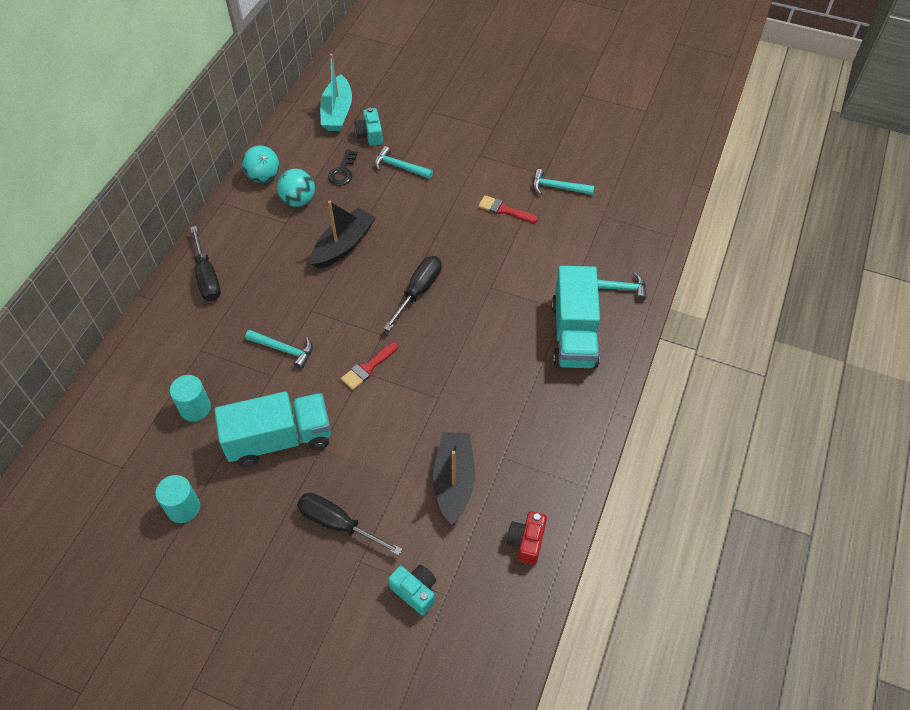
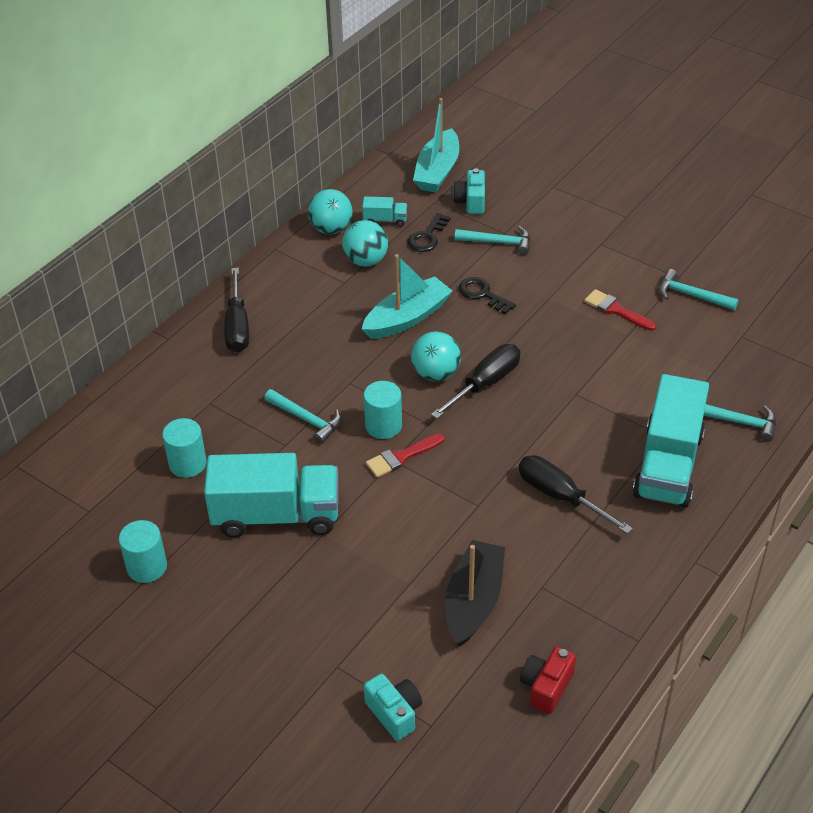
camera: 15 degrees right, 10 degrees down
(305, 162) = (385, 220): none -> turquoise truck
(338, 524) = (321, 620): black screwdriver -> black screwdriver (561, 496)
(343, 245) = (407, 318): black boat -> turquoise boat
(347, 343) = (383, 426): none -> turquoise cylinder
(378, 290) = (436, 373): none -> turquoise ball
(398, 214) = (482, 294): none -> black key
(400, 167) = (498, 242): turquoise hammer -> turquoise hammer turned 150 degrees clockwise

